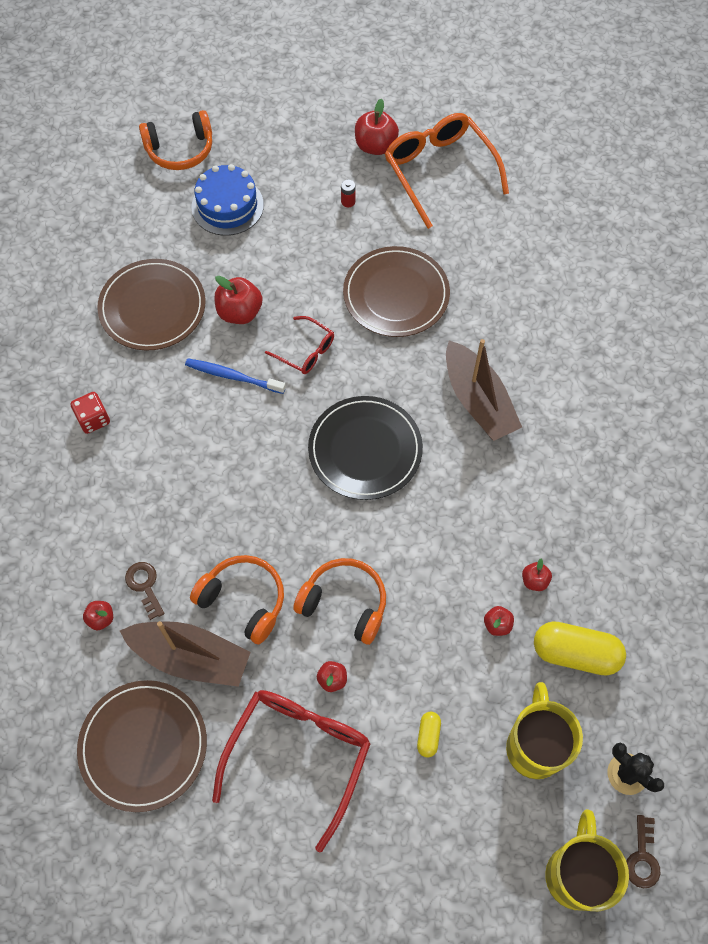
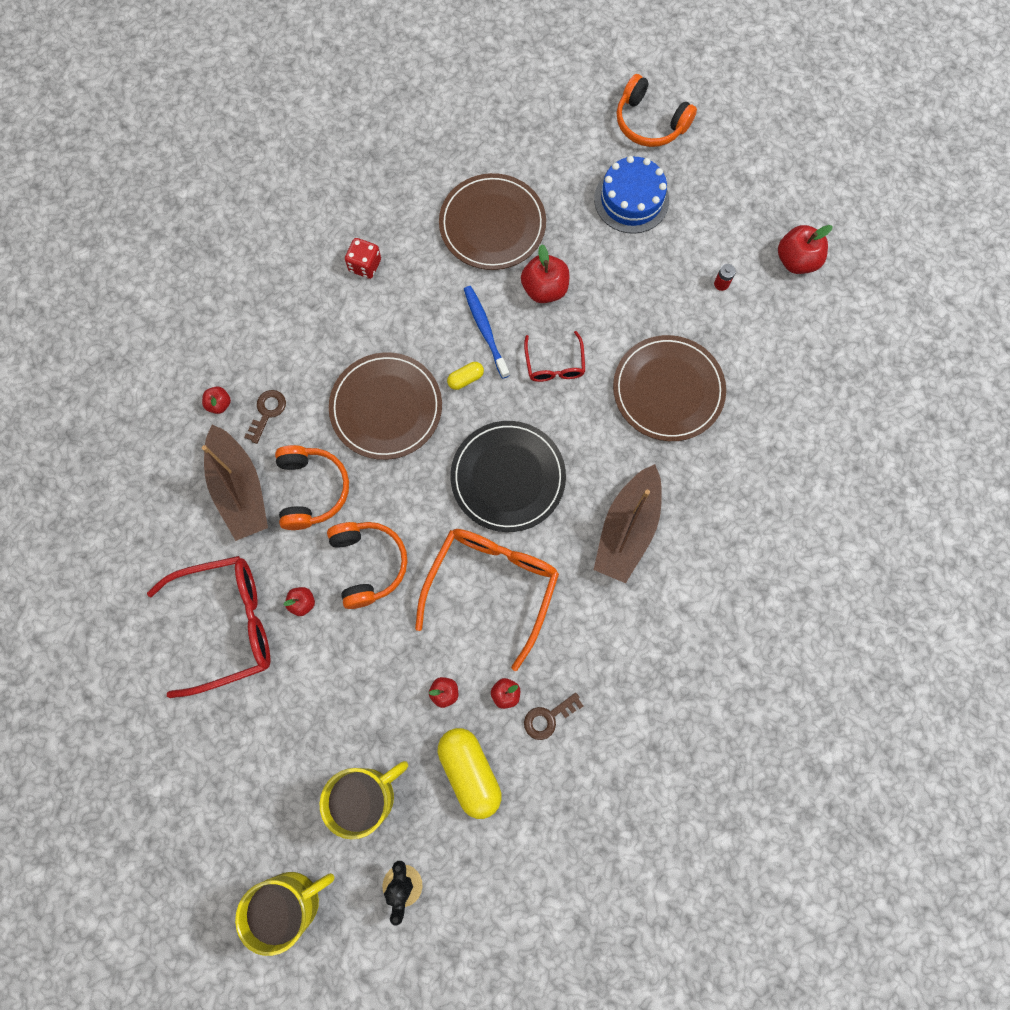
camera: 50 degrees right, 10 degrees up
(143, 746) = (152, 512): brown plate -> brown plate (386, 407)
(428, 736) = (314, 708): yellow capsule -> yellow capsule (465, 379)
(439, 171) = (820, 330): orange glasses -> orange glasses (492, 587)
(642, 857) = (345, 944): brown key -> brown key (548, 718)

